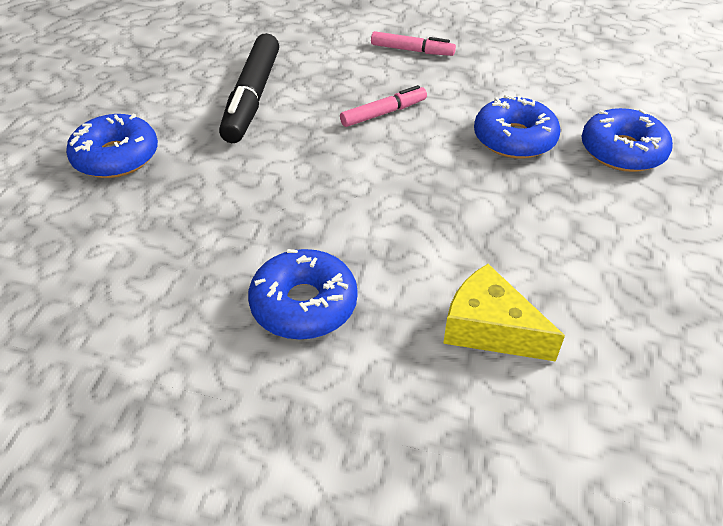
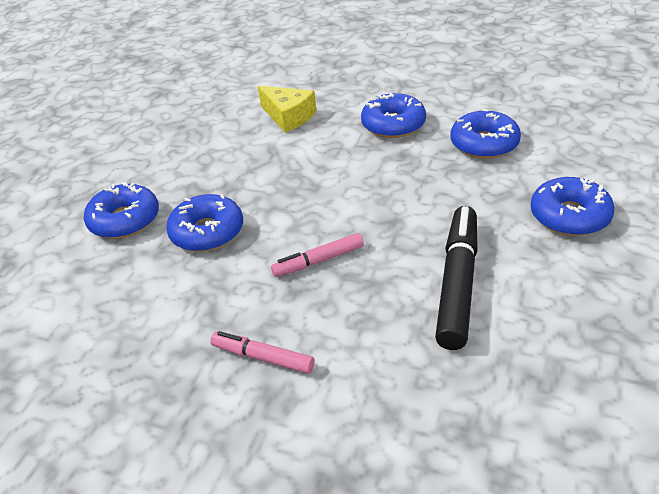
camera: 170 degrees left, 5 degrees down
(171, 261) = (484, 144): none -> blue donut

